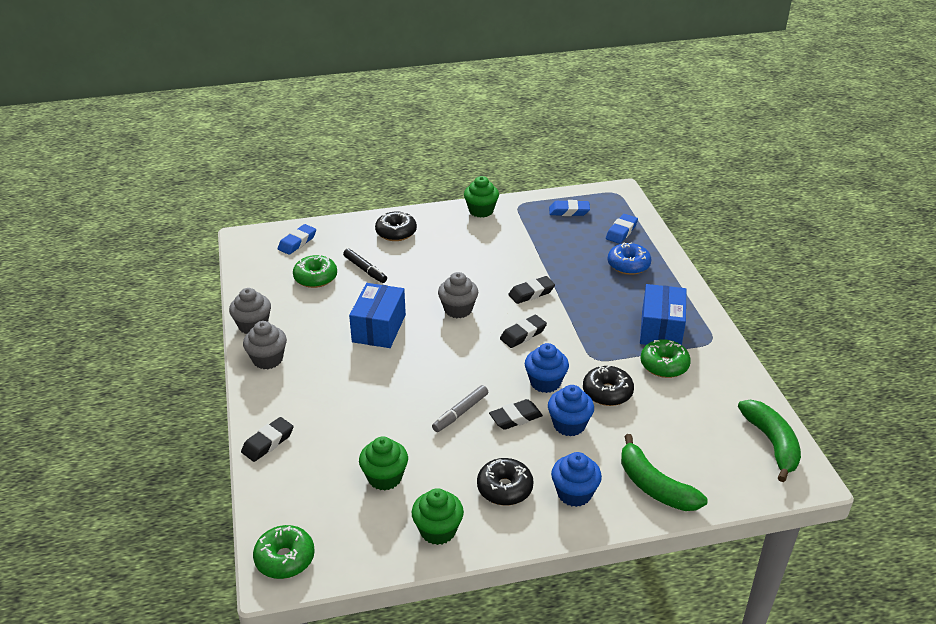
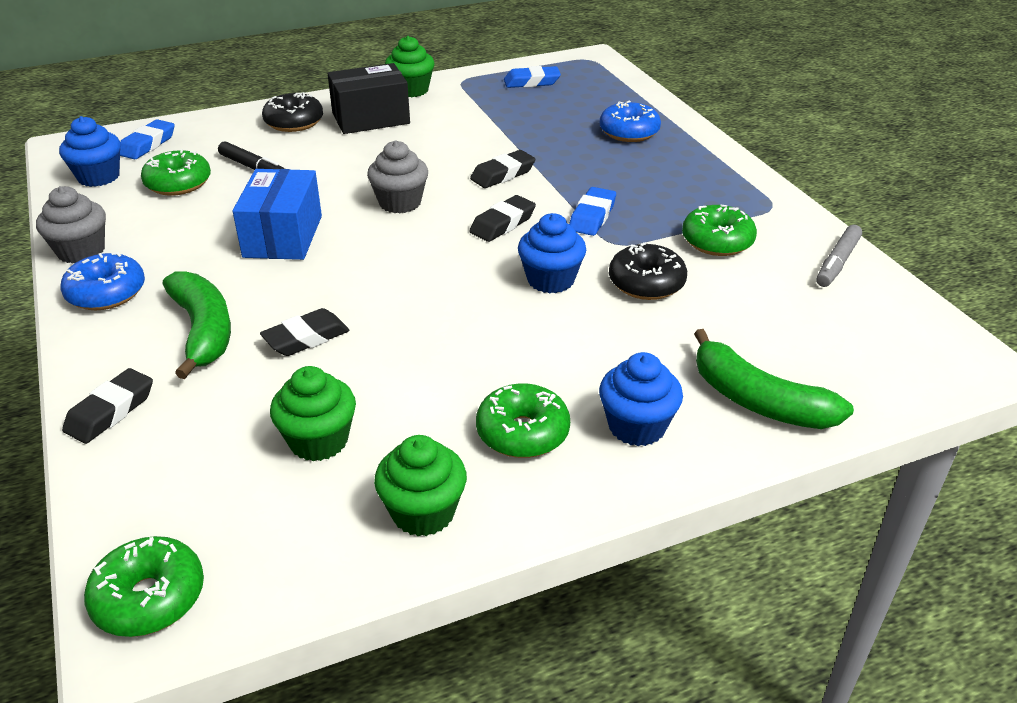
camera: 10 degrees left, 0 degrees up
(267, 359) = (106, 293): grey cupcake -> blue donut
(449, 234) = (371, 118): none -> black box
(460, 413) = (428, 333): grey marker -> grey marker (837, 263)
(504, 488) = (522, 433): black donut -> green donut
(515, 418) = (516, 331): black eraser -> black eraser (306, 338)
(569, 425) = (601, 331): blue cupcake -> blue cupcake (98, 177)
(621, 232) = (608, 98): blue eraser -> blue eraser (592, 216)
(661, 329) = (697, 199): blue box -> none
(772, 443) = (908, 323): green banana -> green banana (203, 331)

